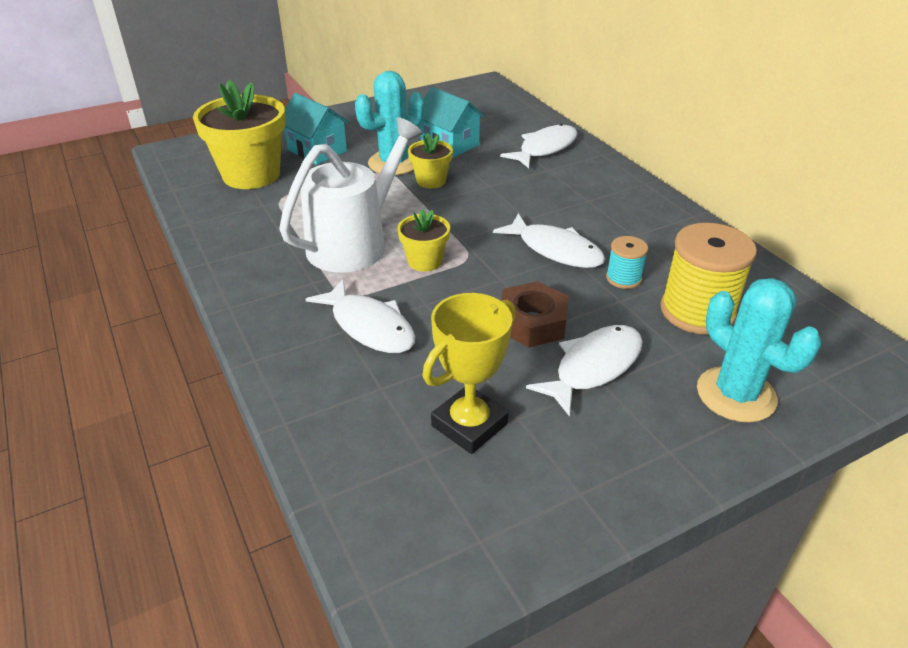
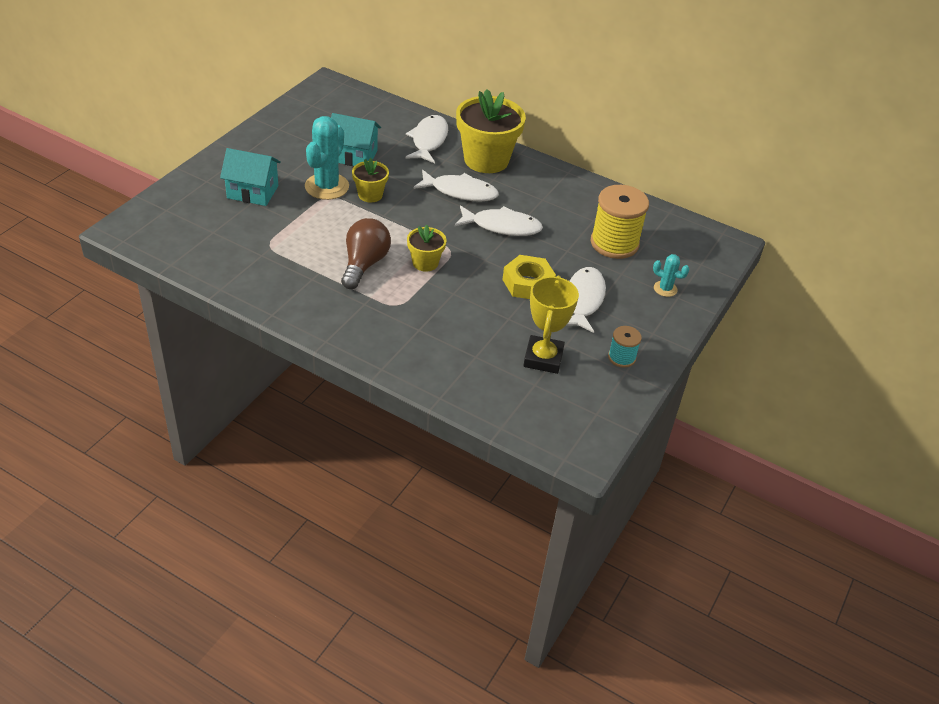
camera: 35 degrees left, 5 degrees up
(251, 175) = (222, 231): yellow flower pot -> yellow flower pot (486, 160)
(355, 243) = (364, 264): white watering can -> brown light bulb
(369, 326) = (432, 321): white fish -> white fish (460, 192)
(532, 322) = (528, 283): brown nut -> yellow nut
(623, 278) = (558, 234): turquoise spool -> turquoise spool (621, 357)
(736, 394) = (665, 289): turquoise cactus -> turquoise cactus, size x0.50

